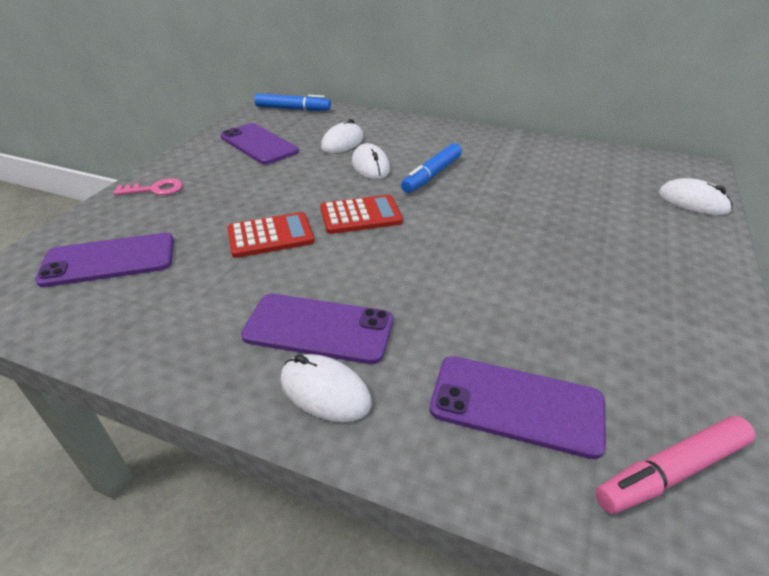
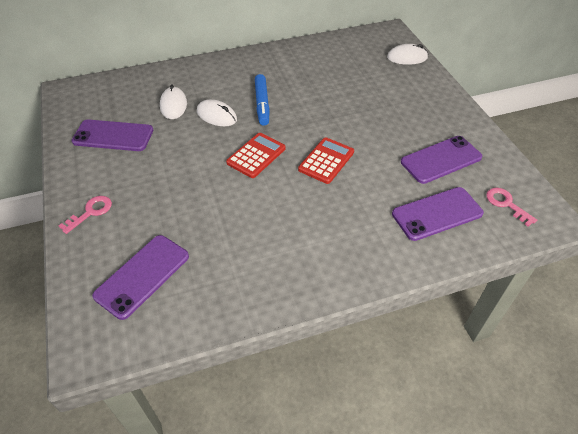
camera: 40 degrees left, 10 degrees up
(270, 236) = (221, 199): red calculator -> red calculator (326, 161)
(293, 109) = (94, 91): blue marker -> none
(319, 328) = (319, 234): purple phone -> purple phone (441, 159)
(325, 391) = (360, 261): white mouse -> none
(671, 471) = (506, 204): pink marker -> pink key

